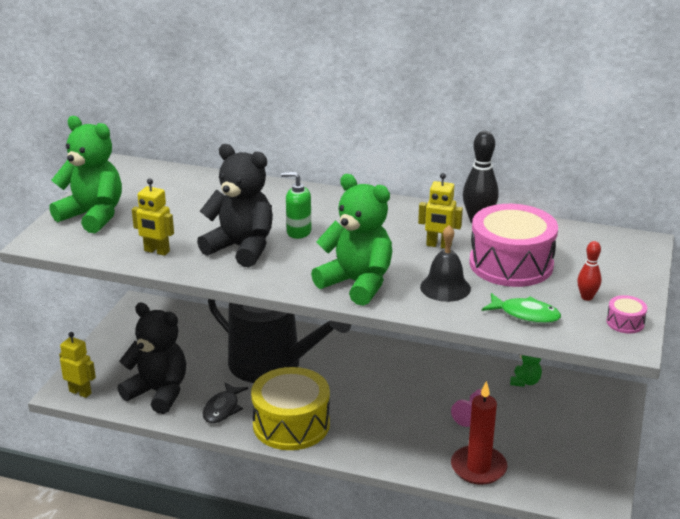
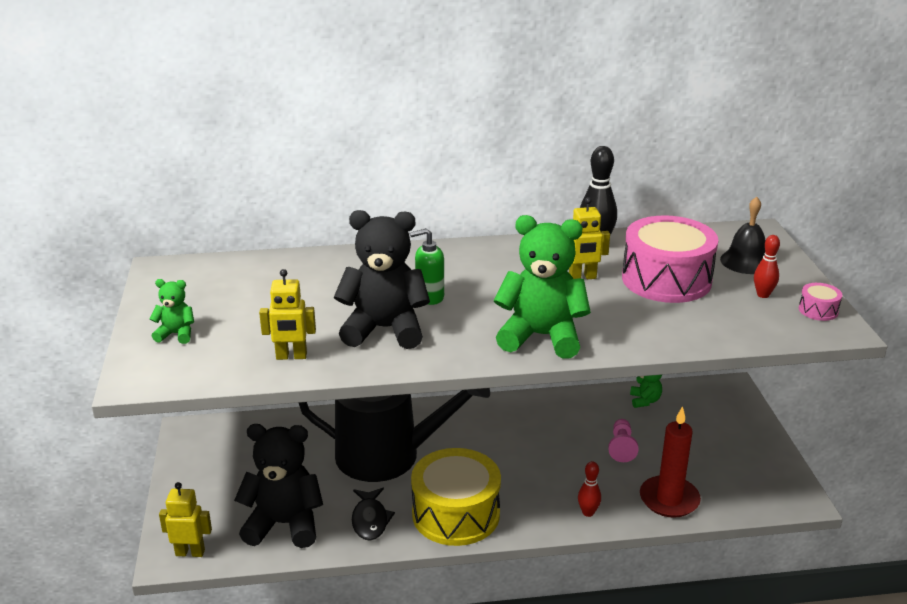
camera: 25 degrees left, 0 degrees up
(93, 216) = (176, 334): green teddy bear -> green teddy bear, size x0.47
(399, 456) = (588, 512): none -> red bowling pin
(445, 287) = (629, 318): black bell -> black bell (745, 261)
(525, 314) = (727, 326): green fish -> none

